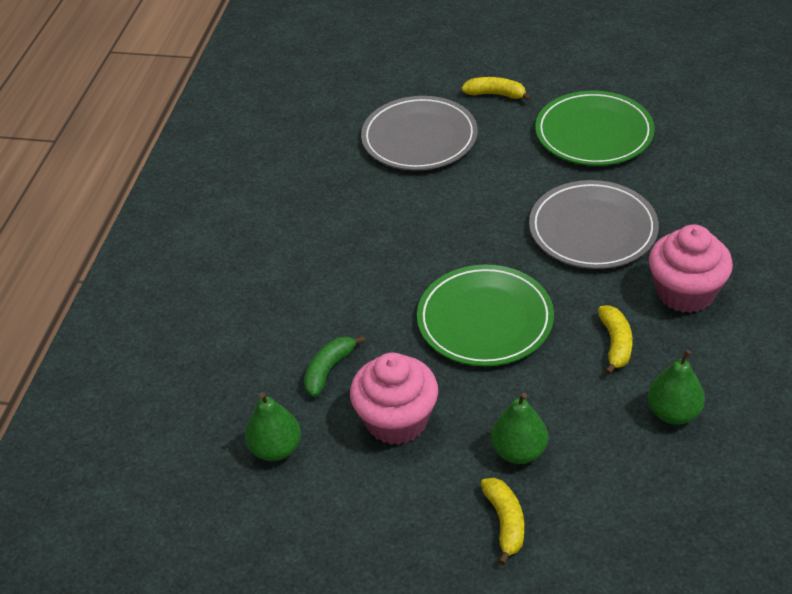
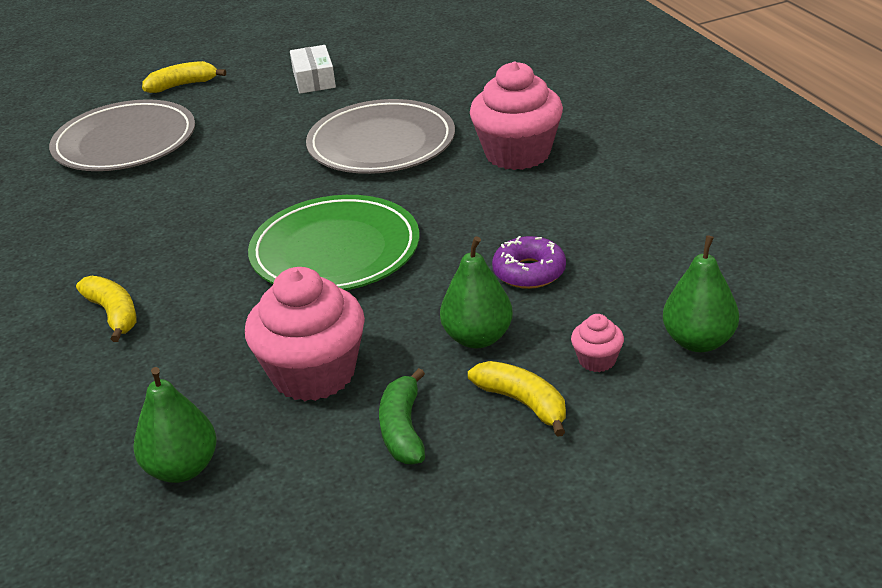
camera: 35 degrees left, 10 degrees down
(328, 370) = (187, 366): green banana -> green banana (403, 429)
(581, 517) = (597, 360): none -> pink cupcake
(594, 133) = (314, 79): green plate -> white box
(599, 413) = (529, 272): none -> purple donut
(615, 344) = (490, 215): yellow banana -> yellow banana (114, 314)
(673, 413) = (599, 241): green pear -> green pear (698, 341)

